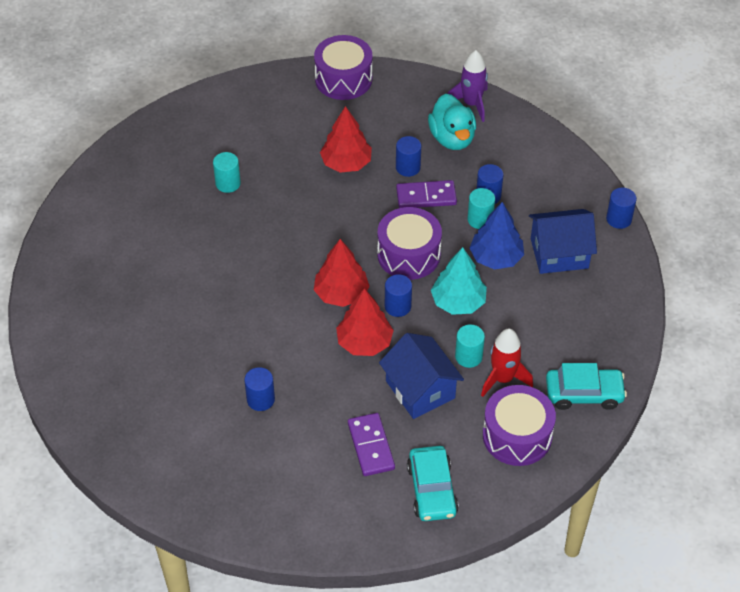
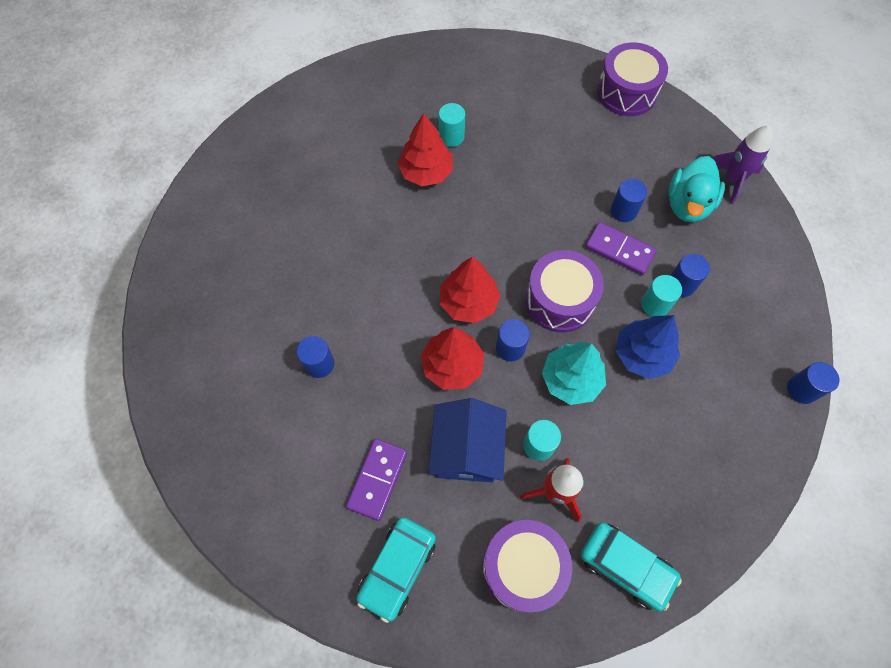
camera: 35 degrees right, 15 degrees up
(346, 163) = (569, 175): red tree -> red tree (426, 172)
(559, 253) = (710, 389): blue house -> none

